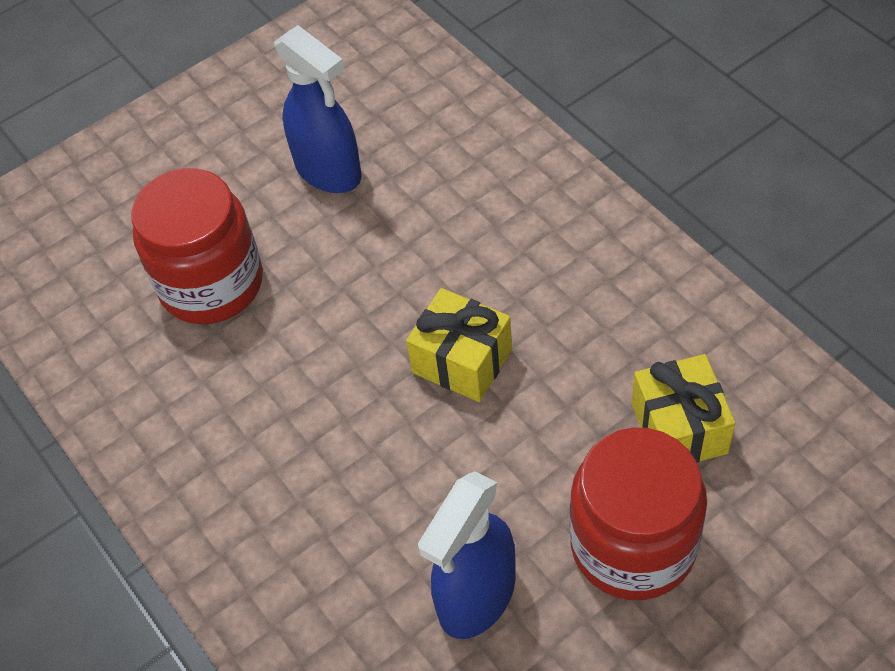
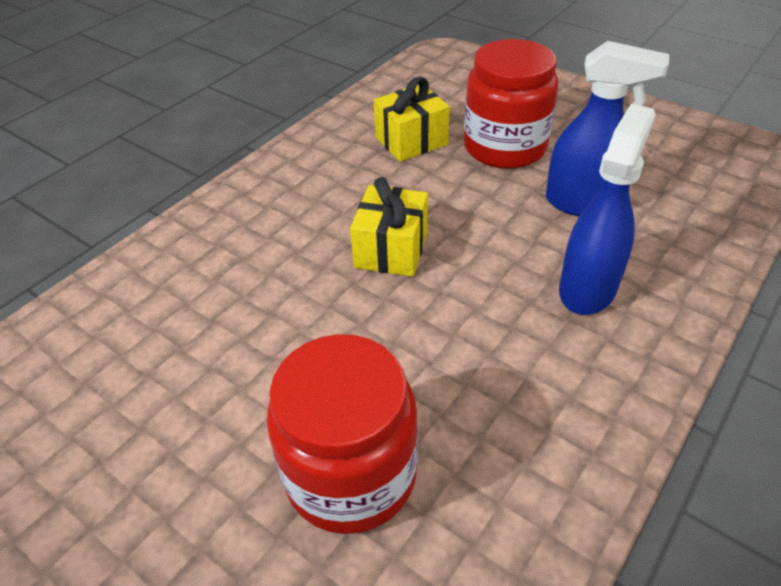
camera: 110 degrees left, 10 degrees down
(329, 171) = (170, 405): blue spray bottle -> blue spray bottle (587, 288)

